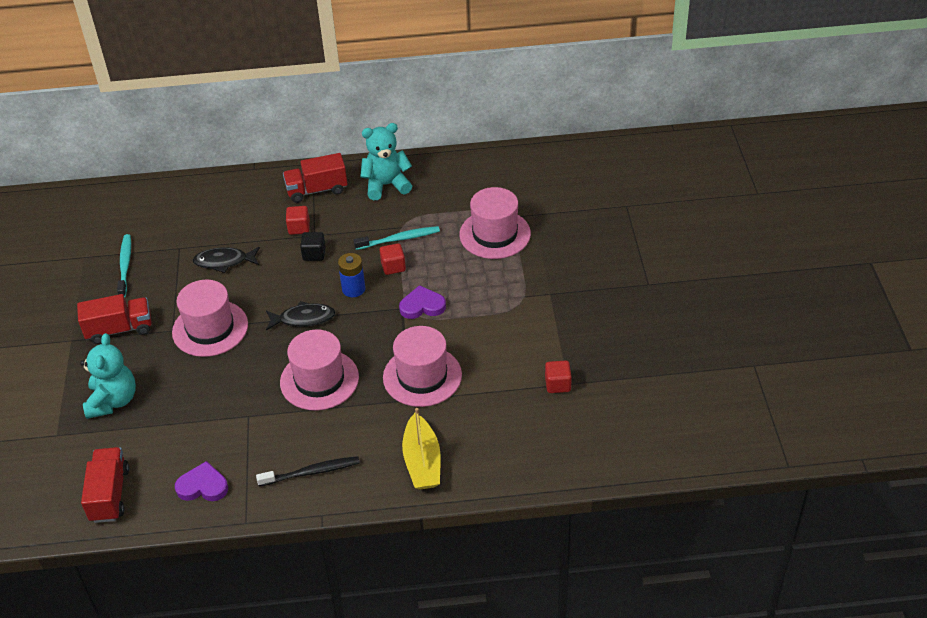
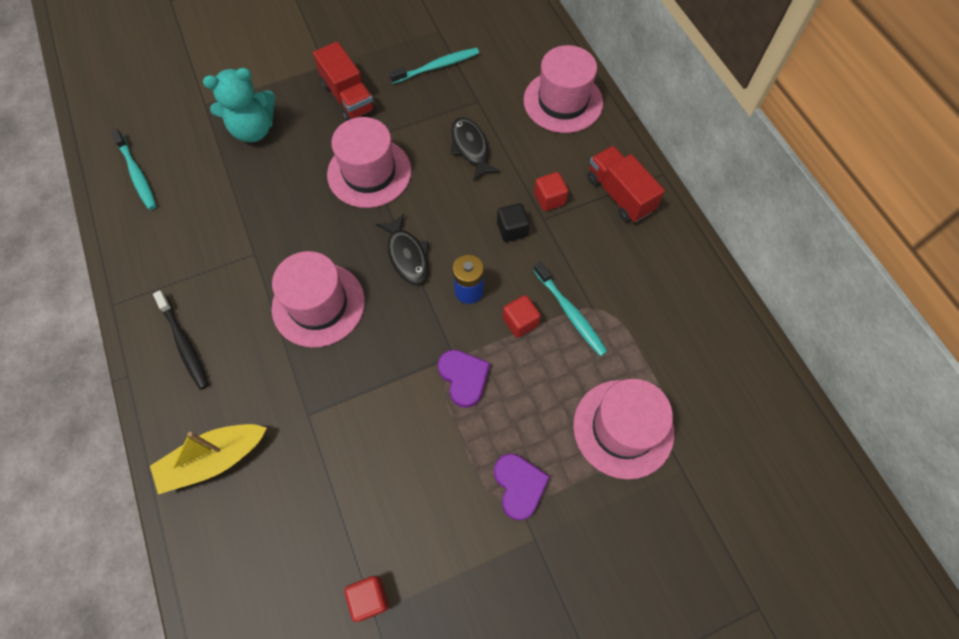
camera: 70 degrees right, 20 degrees up
(110, 494) = (137, 174): red truck -> turquoise toothbrush
(203, 486) = (155, 248): purple heart -> purple heart (519, 486)
(386, 185) = (660, 266): turquoise teddy bear -> none
(422, 376) = (347, 416): pink hat -> pink hat (563, 101)

